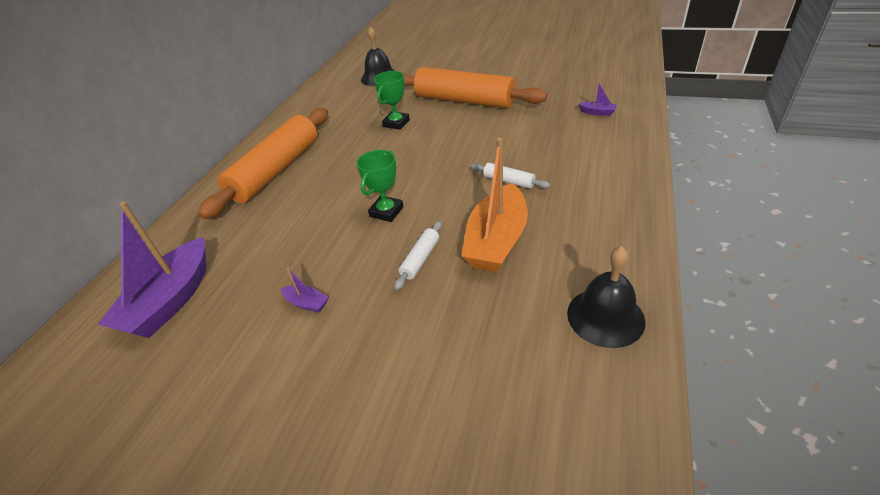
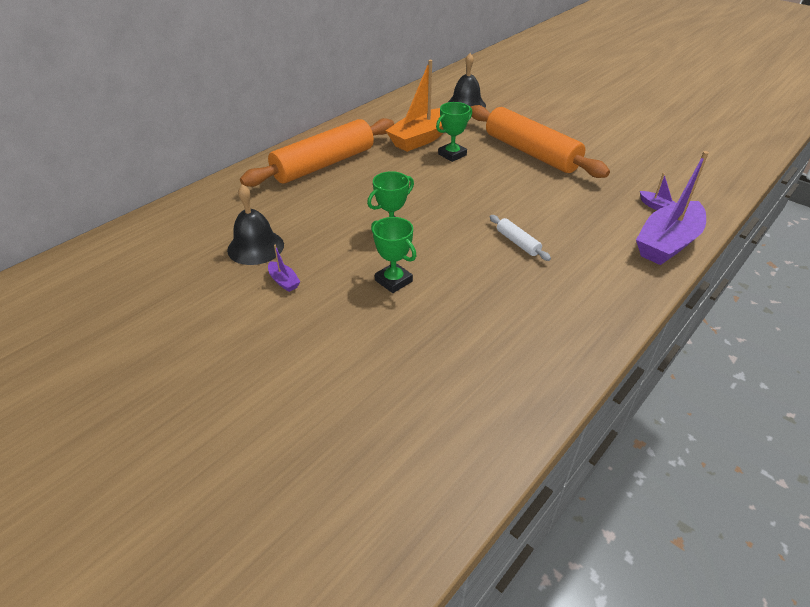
camera: 20 degrees right, 0 degrees up
(171, 300) = (189, 241): purple boat -> purple boat (667, 243)
(420, 259) = (393, 281): white rolling pin -> green trophy
(496, 241) = (468, 290): orange boat -> orange boat (421, 138)
(605, 317) = (517, 387): black bell -> black bell (255, 247)

